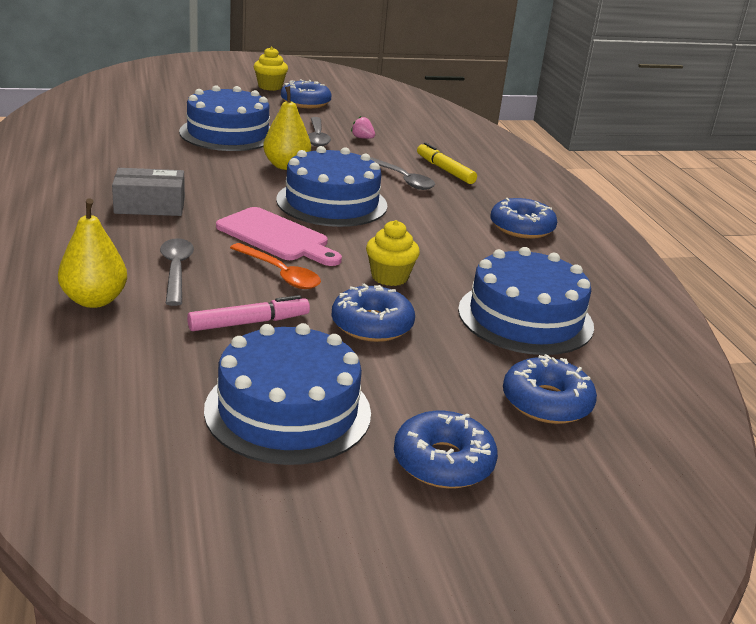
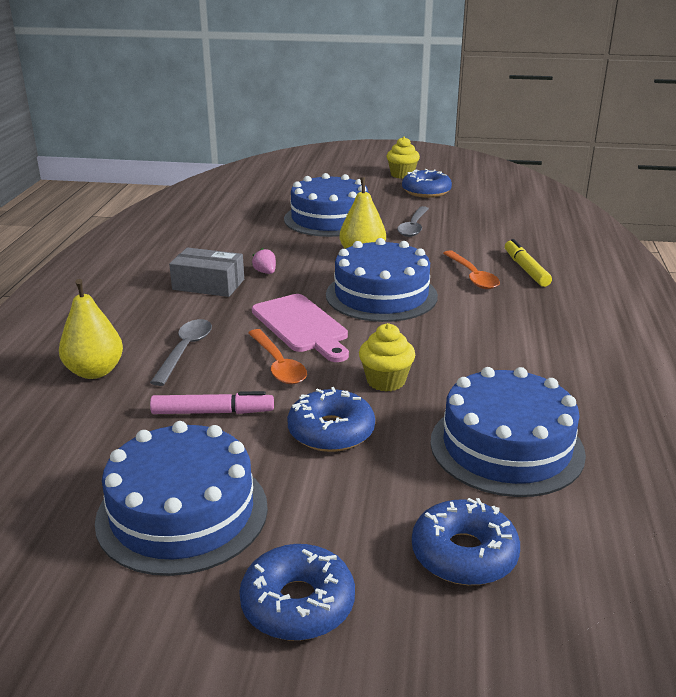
camera: 25 degrees right, 0 degrees up
(362, 138) = (459, 230): pink strawberry -> pink strawberry (265, 272)
(403, 179) = (472, 276): grey spoon -> orange spoon
(521, 228) = (572, 341): blue donut -> none

